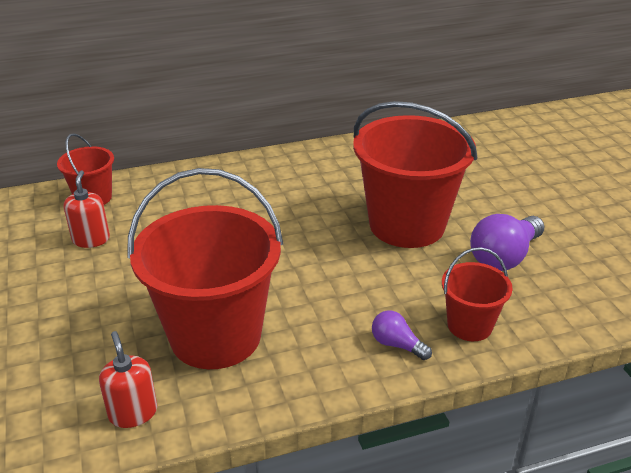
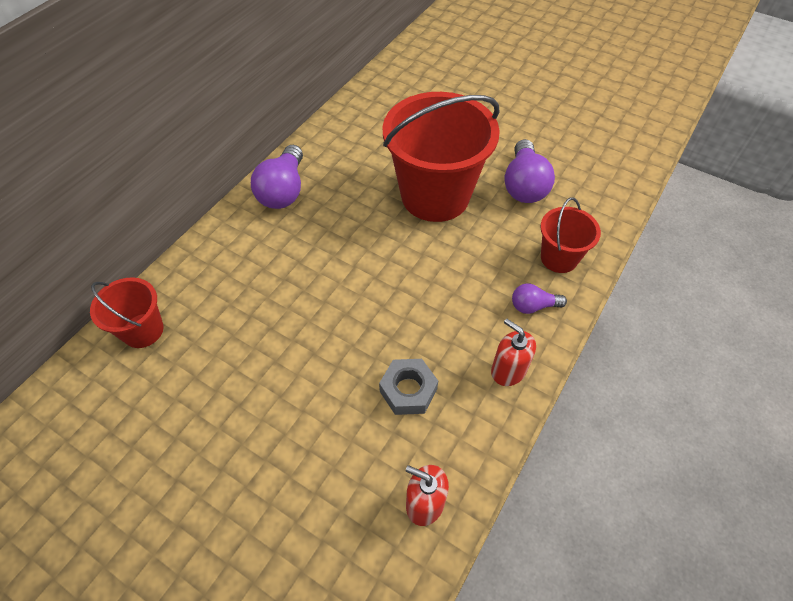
camera: 40 degrees left, 20 degrees up
(91, 239) = (196, 375): red soap dispenser -> red soap dispenser (508, 370)
(215, 336) = (408, 390): red bucket -> grey nut
(286, 165) = (283, 191): none -> purple light bulb

